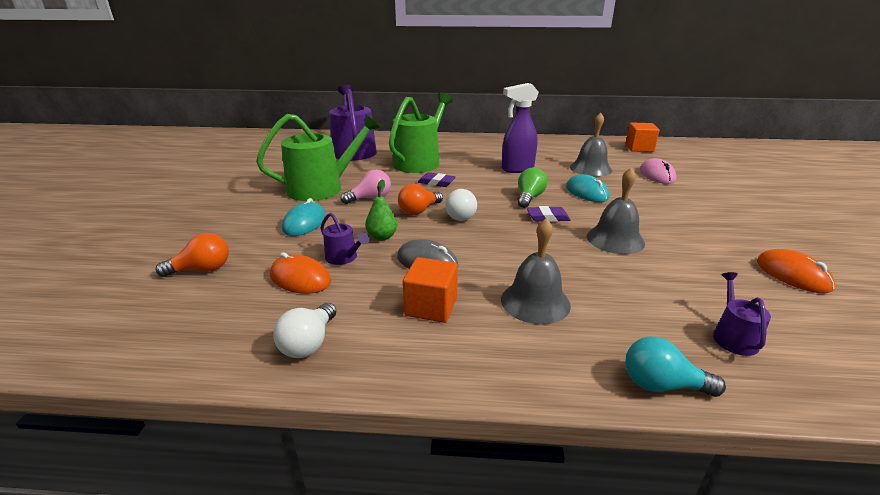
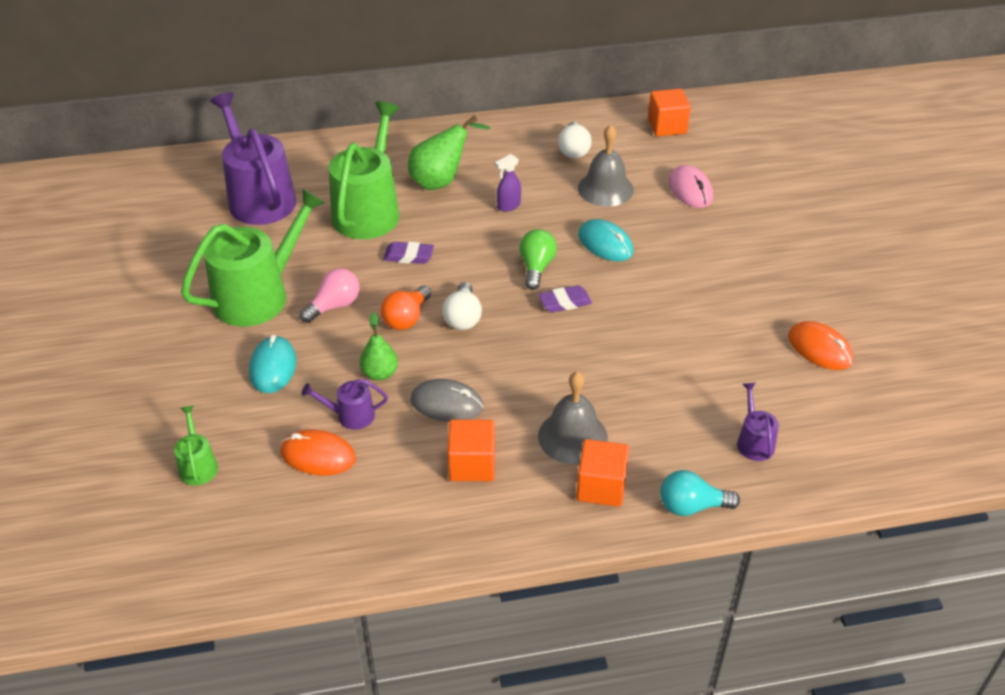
camera: 15 degrees left, 15 degrees up
(202, 269) = (198, 465): orange light bulb -> green watering can
(309, 343) = (371, 532): white light bulb -> white light bulb (573, 150)
(344, 258) = (350, 416): purple watering can -> purple watering can turned 150 degrees clockwise
(474, 155) = (441, 181): none -> green pear
(517, 169) = (508, 206): purple spray bottle -> purple spray bottle, size x0.53
(557, 347) = (601, 487): none -> orange cube
(615, 239) = (644, 327): grey bell -> none

